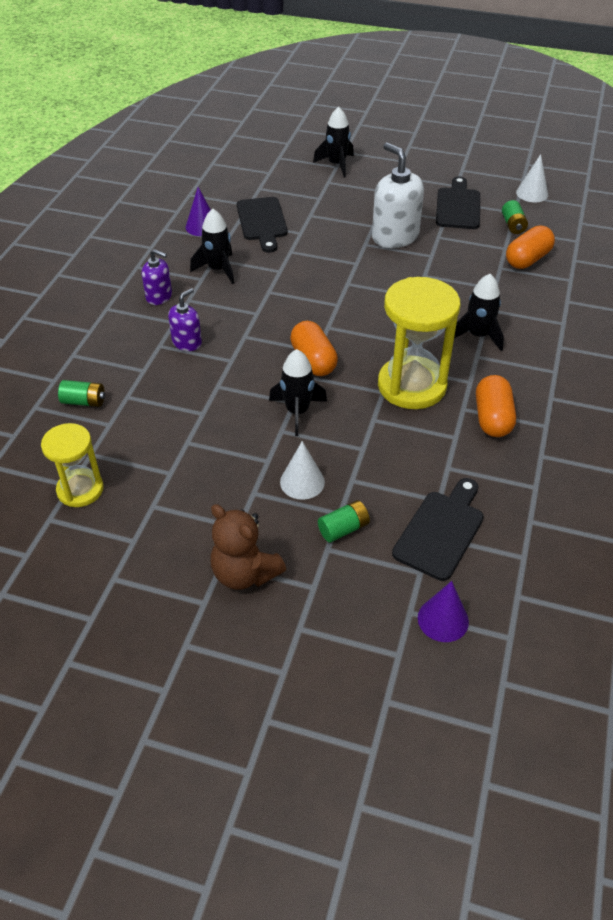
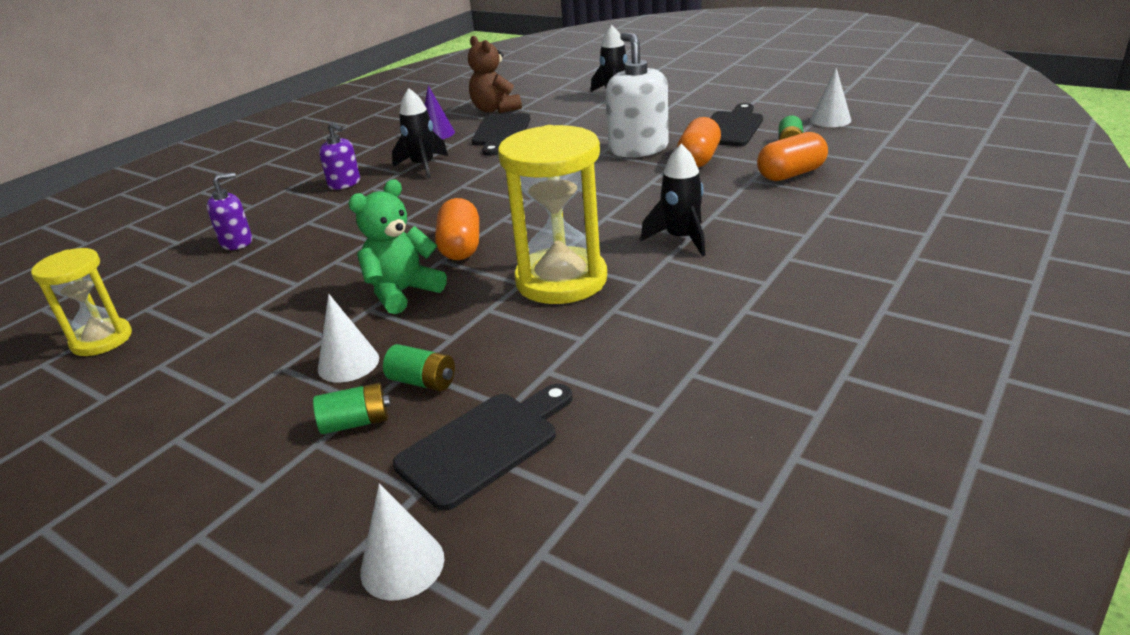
camera: 20 degrees right, 15 degrees down
(84, 401) = (187, 262): green battery -> green battery (422, 381)
(187, 342) = (337, 221): purple soap dispenser -> purple soap dispenser (237, 242)
(244, 573) = (191, 454): brown teddy bear -> brown teddy bear (495, 110)
(297, 411) = (402, 292): black rocket -> green teddy bear
(443, 619) = (402, 565): purple cone -> white cone
(492, 418) = (646, 323): orange capsule -> orange capsule (698, 159)

